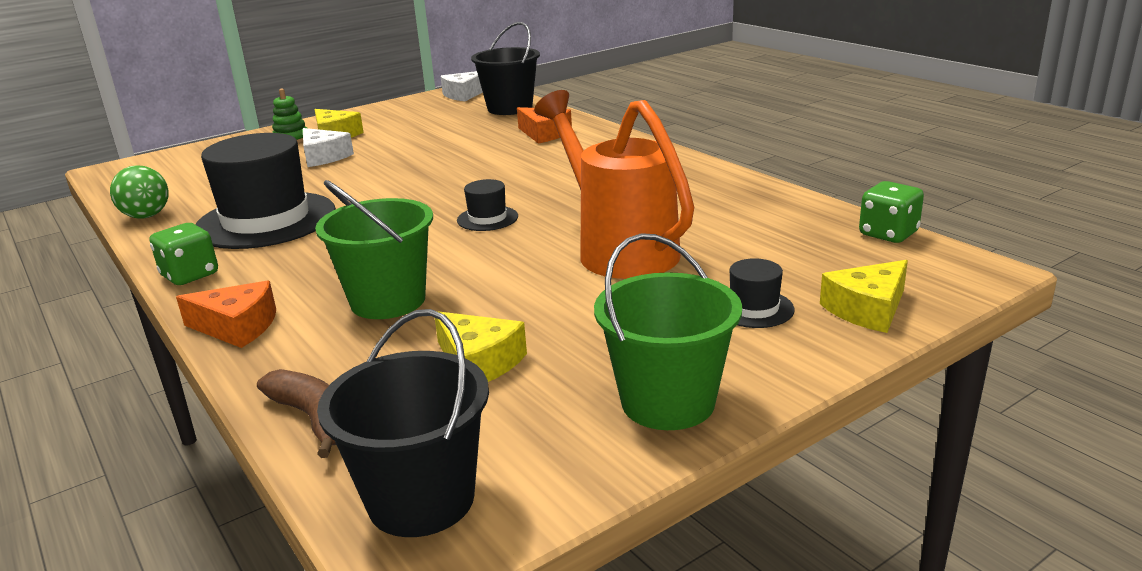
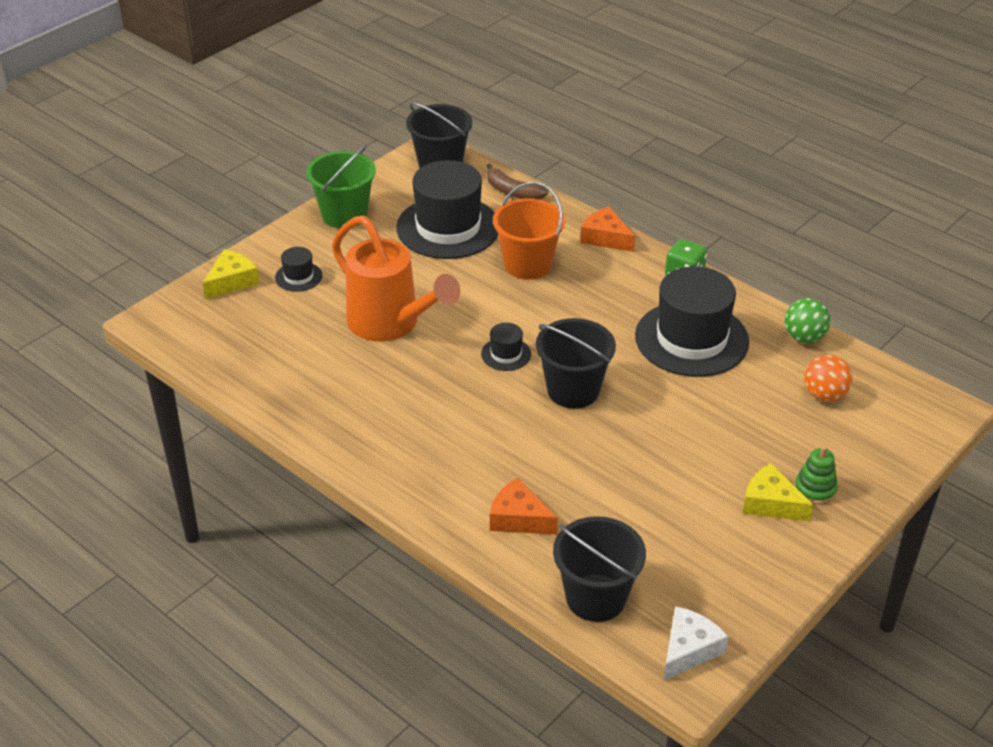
camera: 165 degrees right, 15 degrees up
(198, 180) = (824, 395): none -> orange ball
(237, 327) = (605, 238): orange cheese -> orange cheese turned 45 degrees clockwise
(323, 157) = (738, 449): white cheese -> none
(388, 301) = (527, 264): green bucket -> orange bucket
(436, 192) = (573, 390): none -> black bucket
(478, 362) = (448, 227): yellow cheese -> black hat
(888, 234) = (195, 356): green dice -> none

